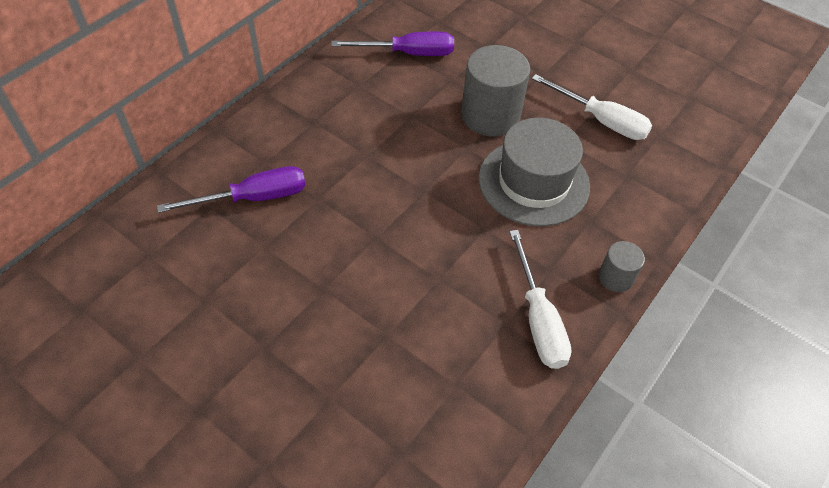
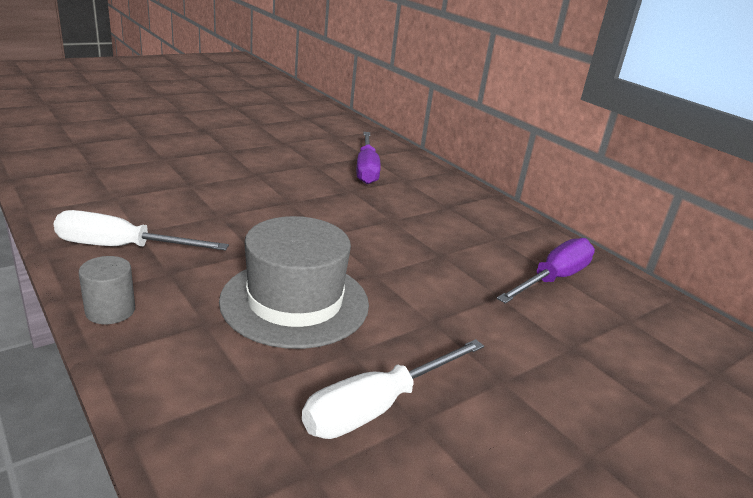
camera: 105 degrees right, 25 degrees down
(408, 53) = (553, 279): purple screwdriver -> purple screwdriver turned 150 degrees counterclockwise
(490, 116) = (423, 305): grey cylinder -> none

